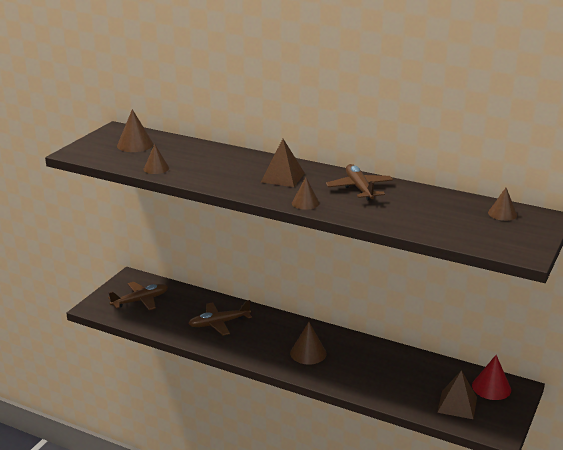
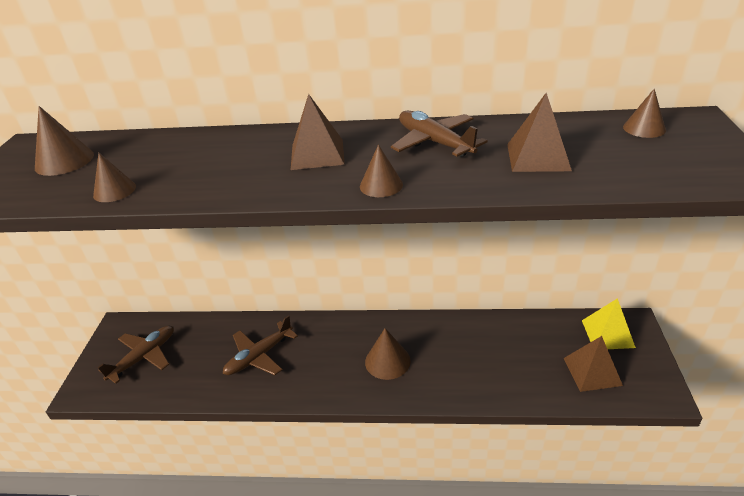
camera: 20 degrees left, 10 degrees up
(413, 212) = (538, 157): none -> brown pyramid
(491, 387) = (607, 333): red cone -> yellow pyramid

